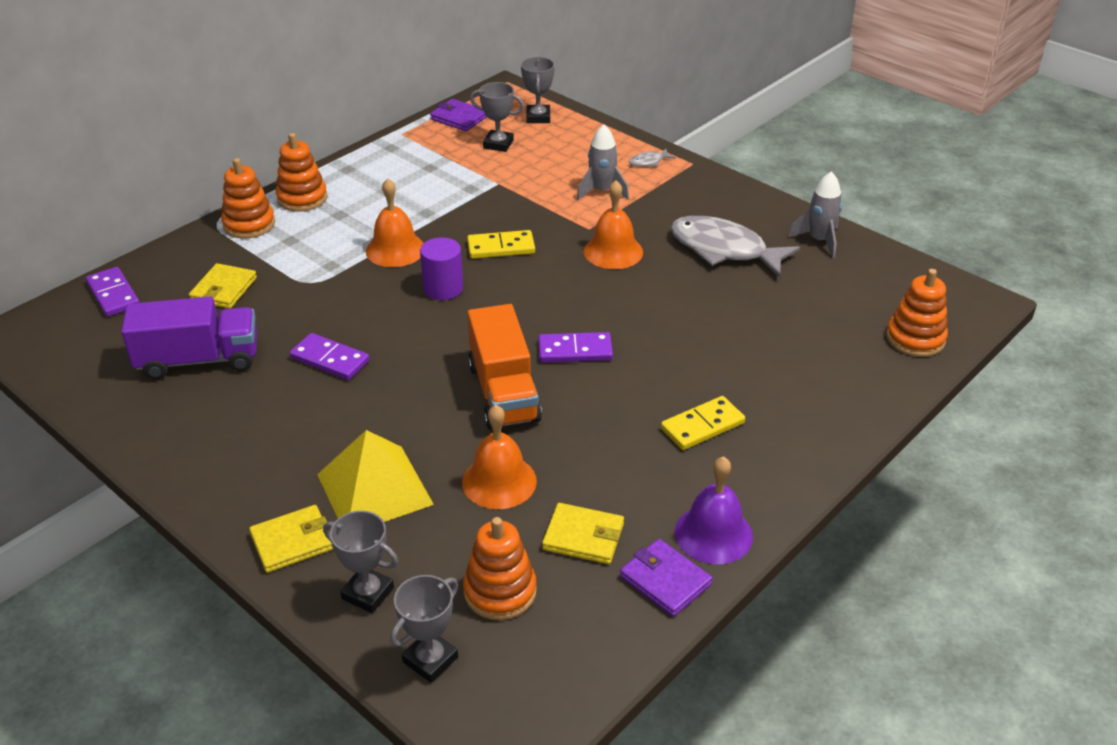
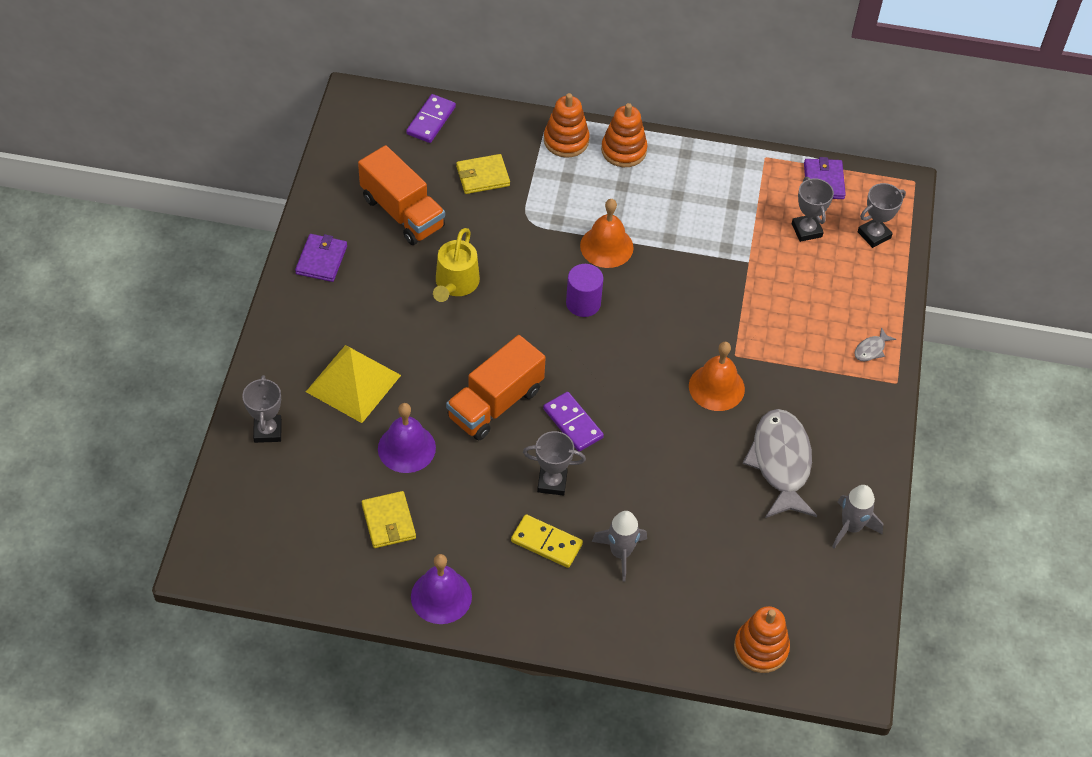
camera: 55 degrees right, 15 degrees up
(199, 360) = (402, 212): purple truck -> orange truck
(292, 542) = (282, 367): yellow wallet -> none
(330, 359) = (455, 283): purple domino -> yellow watering can
(430, 659) = (239, 492): grey trophy -> grey trophy (552, 482)
(499, 481) = (406, 448): orange bell -> purple bell
(500, 591) = (313, 499): orange stacking toy -> none
(501, 247) = (662, 311): yellow domino -> none
(601, 191) = (796, 338): grey rocket -> grey rocket (620, 553)
(648, 162) = (871, 349): grey fish -> grey fish turned 75 degrees counterclockwise
(665, 580) = (380, 586): purple wallet -> purple wallet (321, 260)

